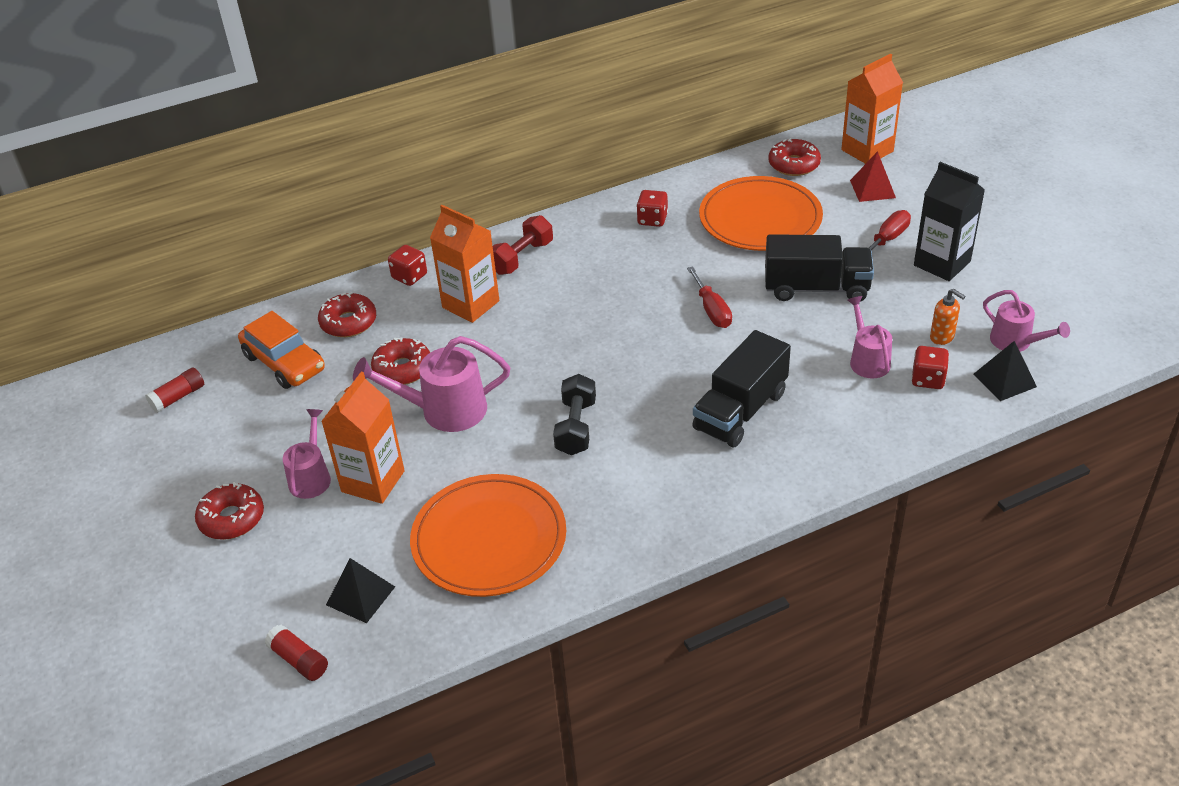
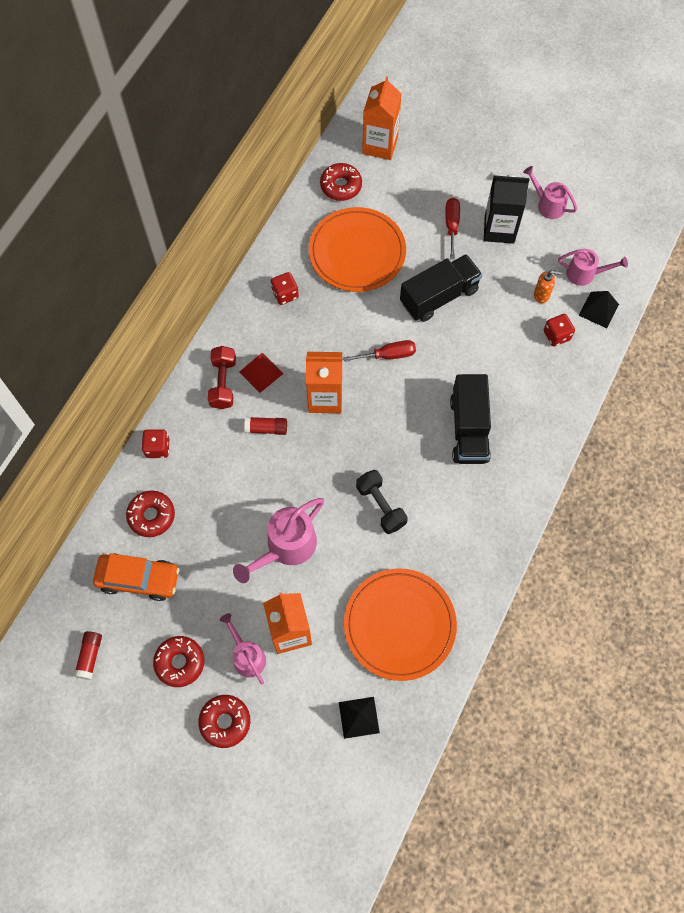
camera: 40 degrees left, 25 degrees up
(299, 660) = (363, 785): red glue stick -> red glue stick (266, 428)
(402, 369) = (227, 531): red donut -> red donut (180, 662)
(470, 304) = (224, 447): orange carton -> orange carton (325, 398)
(712, 310) = (388, 355): red screwdriver -> red screwdriver turned 45 degrees counterclockwise
(867, 359) = (511, 340): pink watering can -> pink watering can (547, 204)
(872, 189) = (409, 182): red pyramid -> red pyramid (261, 372)

